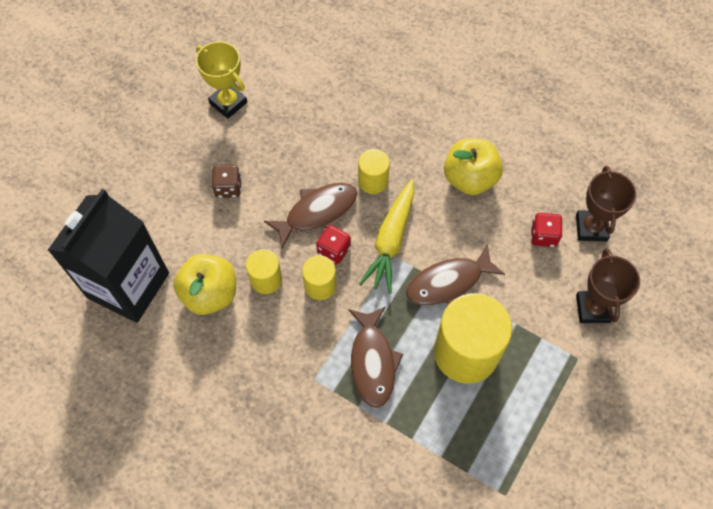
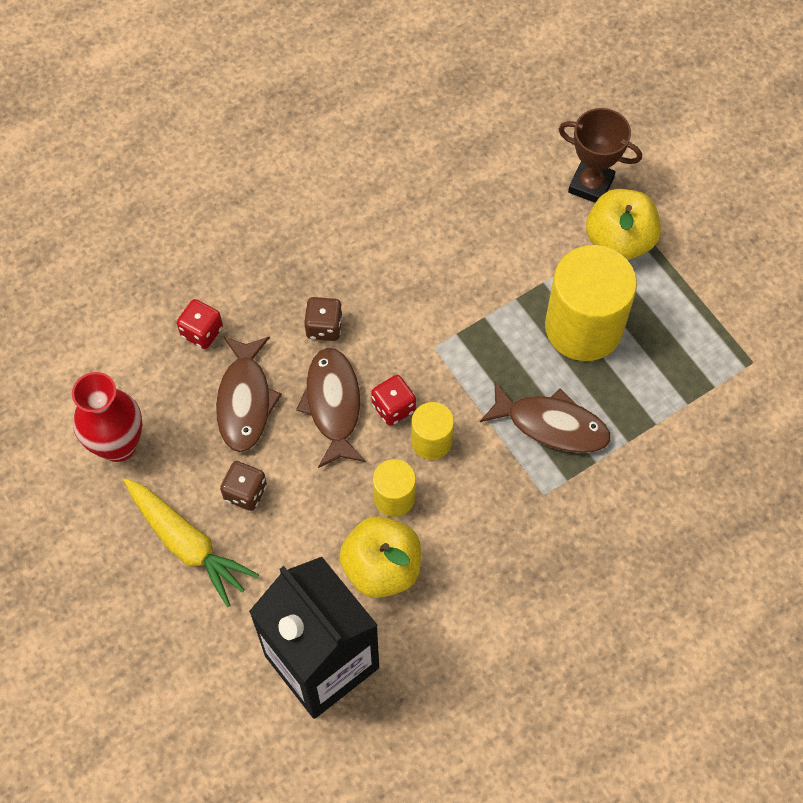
camera: 65 degrees left, 0 degrees up
(228, 103) = (118, 445): yellow trophy -> red vase
(373, 181) = (324, 327): yellow cylinder -> brown dice
(391, 240) = (412, 342): yellow carrot -> yellow carrot (187, 544)
(448, 282) = (494, 307): brown fish -> brown fish (245, 401)
(470, 178) = (375, 226): yellow apple -> yellow apple (619, 241)
(543, 236) = (484, 188): red dice -> red dice (202, 332)
(591, 228) = (498, 140): brown trophy -> none

